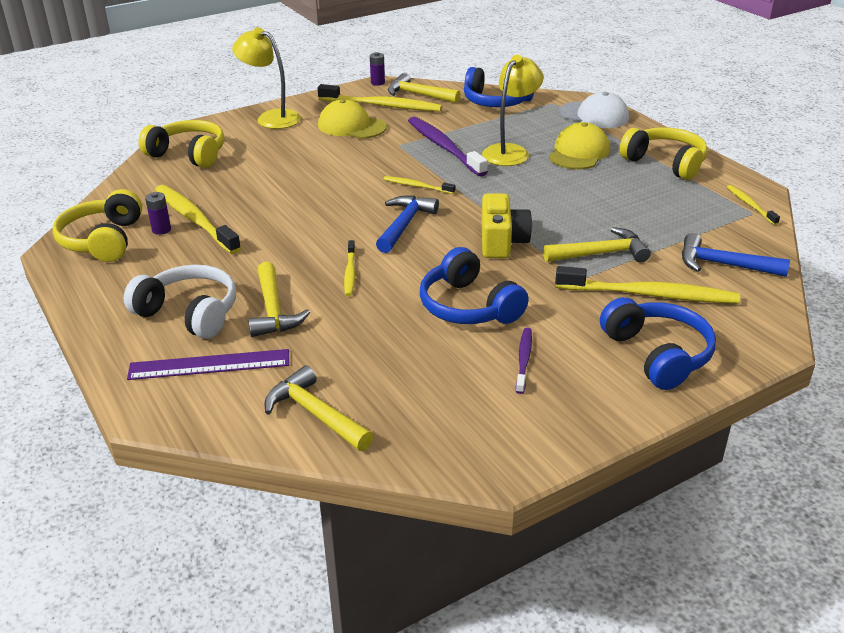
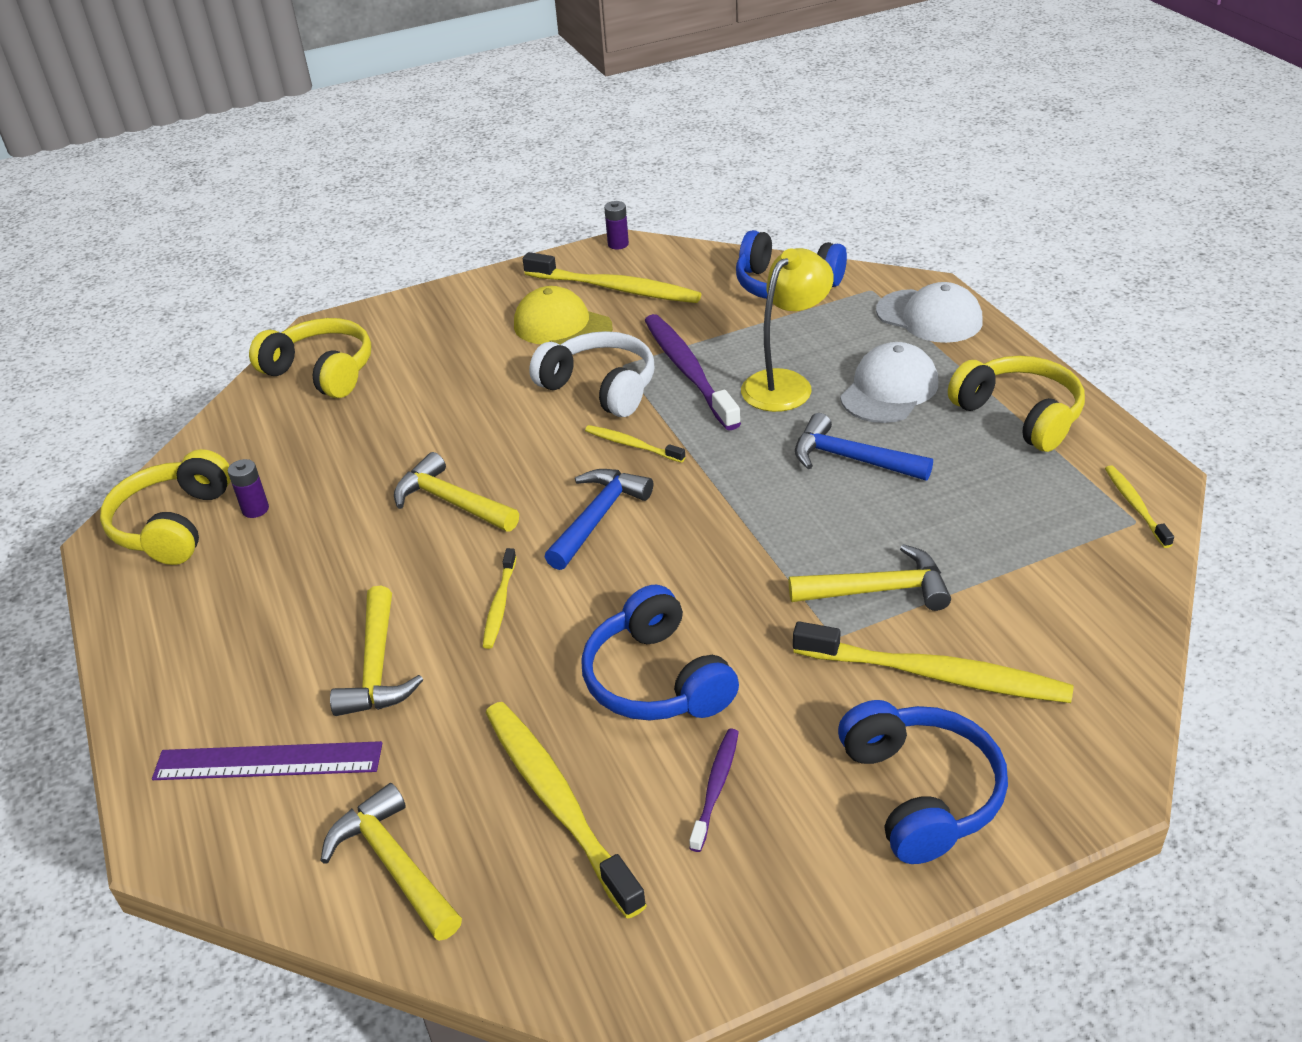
camera: 10 degrees right, 5 degrees up
(189, 313) = (261, 665): white headphones -> white headphones (600, 387)
(194, 219) = (304, 492): yellow toothbrush -> yellow toothbrush (557, 801)
(271, 118) = (451, 307): yellow lamp -> none
(418, 95) = (672, 269): yellow hammer -> yellow hammer (451, 502)
(502, 242) = (734, 558): yellow camera -> none
(579, 152) = (889, 389): yellow cap -> white cap
(723, 265) = (1064, 622): blue hammer -> blue hammer (851, 459)

